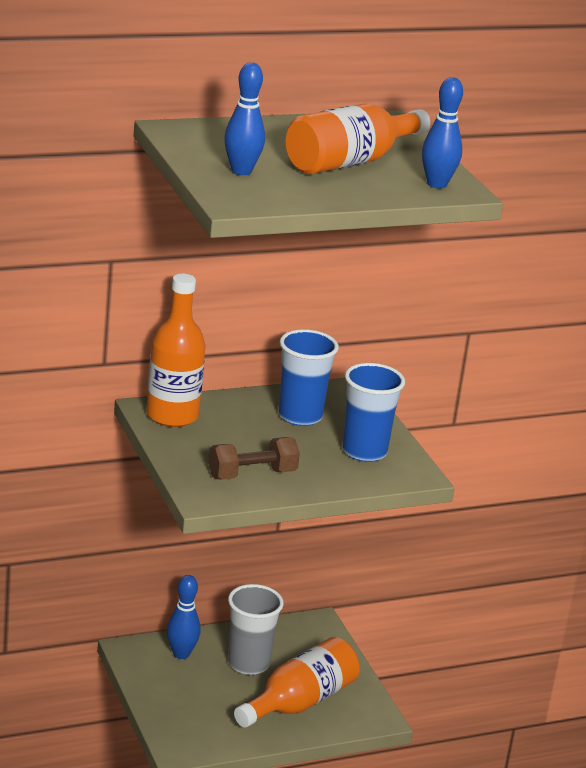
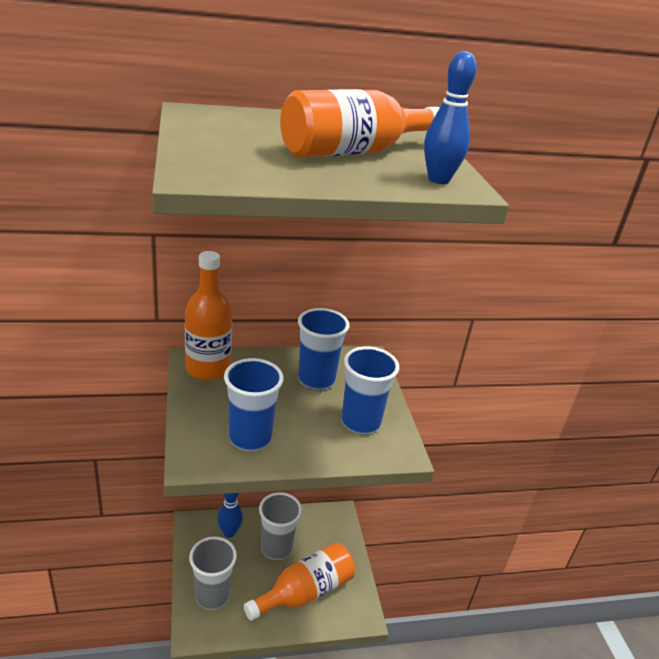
camera: 10 degrees right, 5 degrees up
(186, 715) = (212, 595): none -> grey cup
(241, 171) = (229, 149): blue bowling pin -> none
(252, 474) = (250, 438): brown dumbbell -> blue cup

